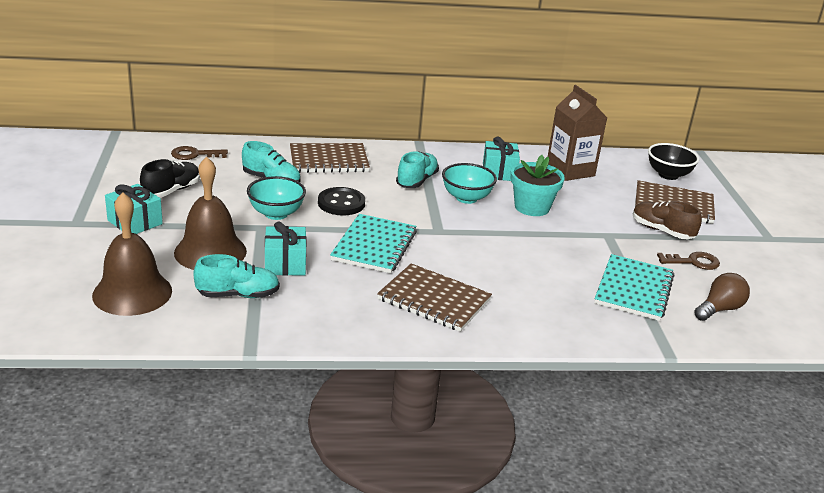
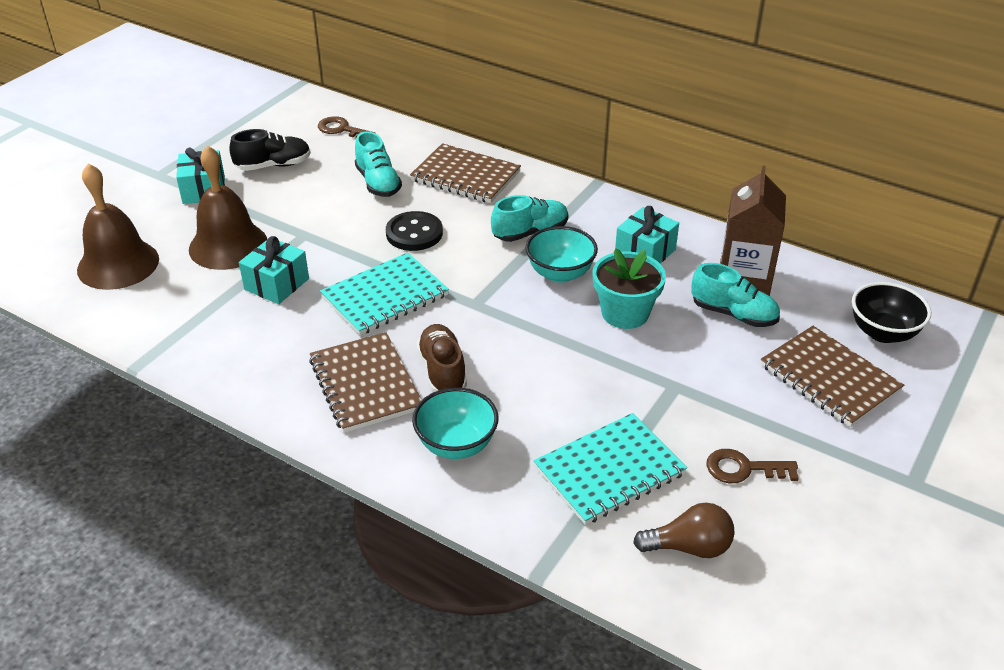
camera: 40 degrees right, 10 degrees up
(238, 295) = (196, 302): turquoise shoe -> turquoise shoe (733, 314)
(276, 214) = (336, 224): turquoise bowl -> turquoise bowl (456, 444)
(661, 231) = (758, 409): brown shoe -> brown shoe (442, 371)
(693, 262) = (743, 469): brown key -> brown key turned 150 degrees clockwise

